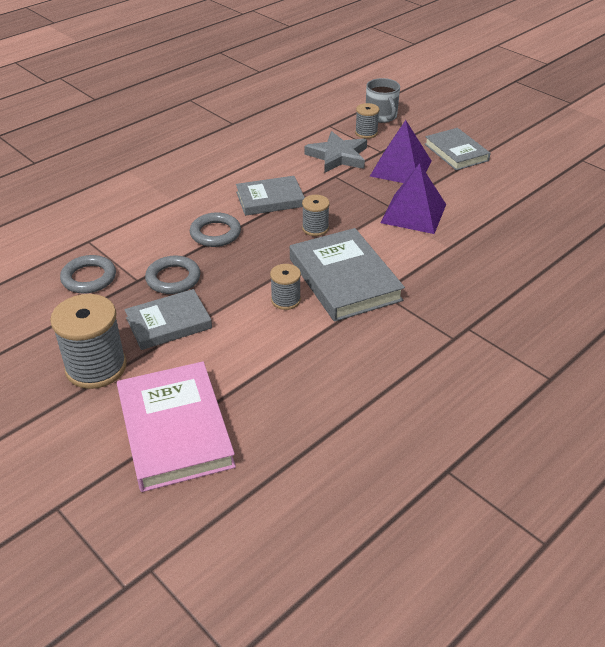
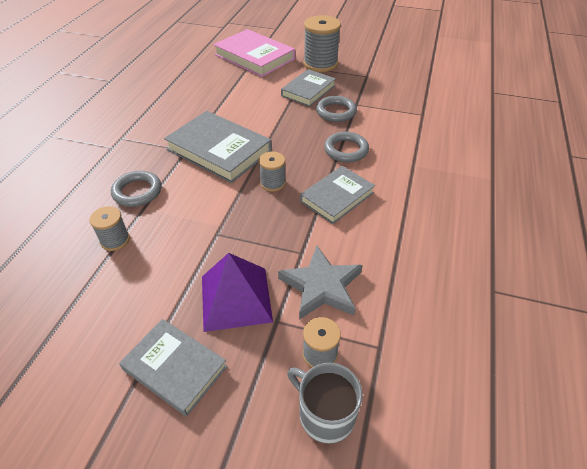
camera: 150 degrees right, 5 degrees up
(89, 278) = (386, 96): grey ring -> grey ring (137, 192)
(286, 300) = (250, 124): grey spool -> grey spool (115, 240)
(413, 213) = (191, 234): purple pyramid -> none

